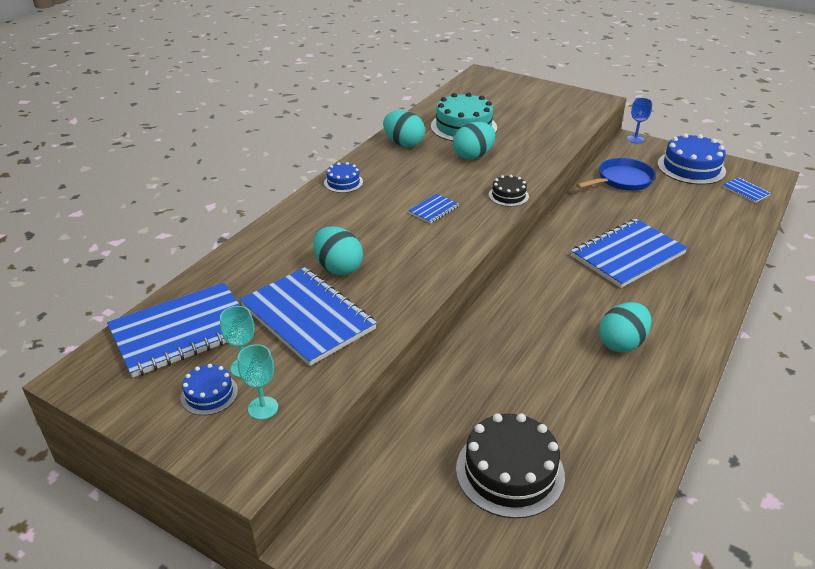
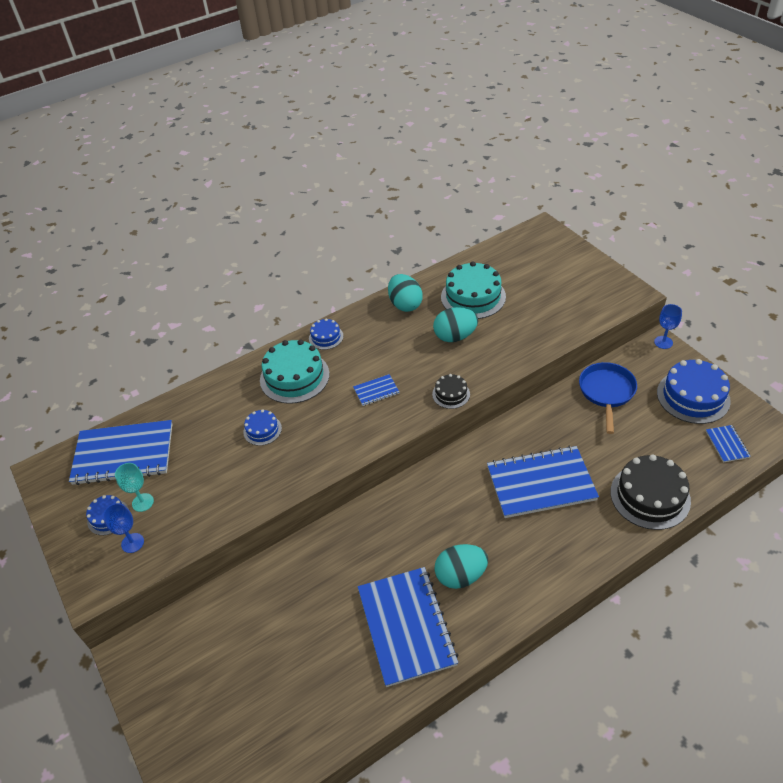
camera: 30 degrees right, 10 degrees up
(263, 408) = (132, 543): turquoise goblet -> blue goblet
(307, 317) = (210, 472): blue notebook -> blue notebook (406, 626)
(336, 219) = (294, 377): none -> turquoise cake
(338, 268) = (262, 430): turquoise egg -> blue cake
(510, 471) = (287, 656): black cake -> black cake (650, 496)
(622, 180) = (606, 392): blue pan -> blue pan turned 75 degrees counterclockwise

